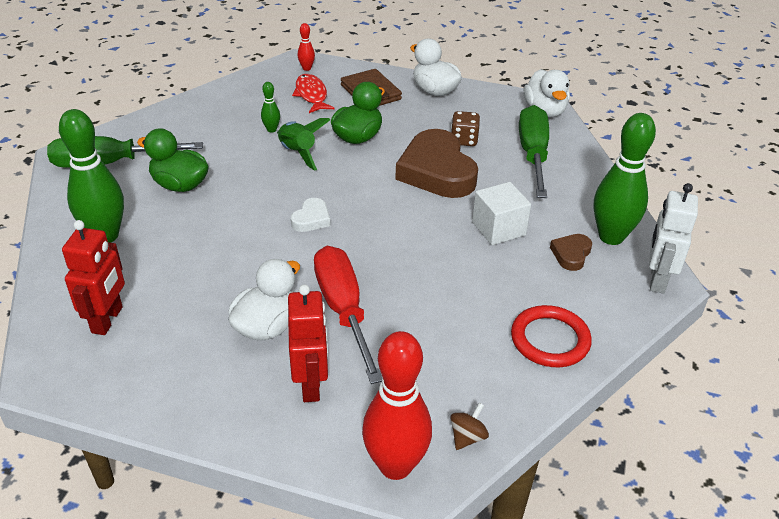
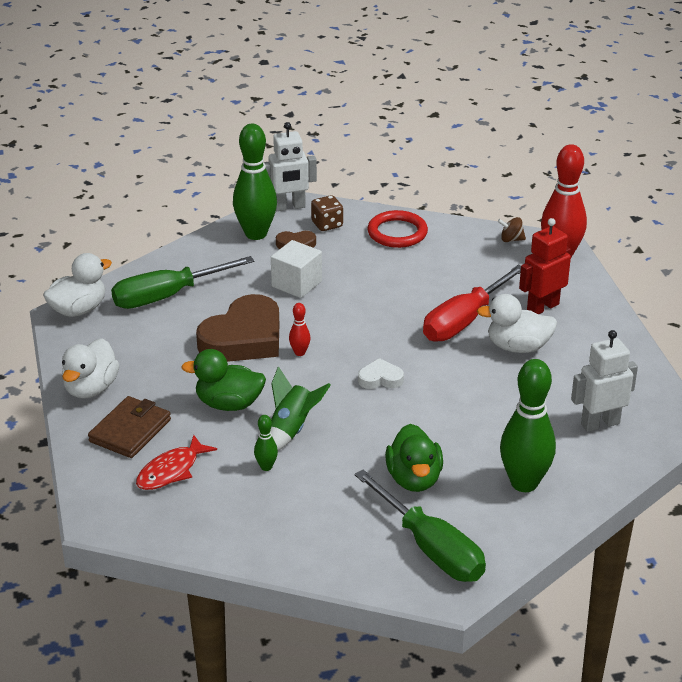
camera: 120 degrees left, 5 degrees down
(108, 320) = (600, 423): red robot -> white robot
(306, 68) = (111, 503): red bowling pin -> red bowling pin (300, 353)
(464, 140) = (176, 340): brown dice -> brown dice (327, 225)

